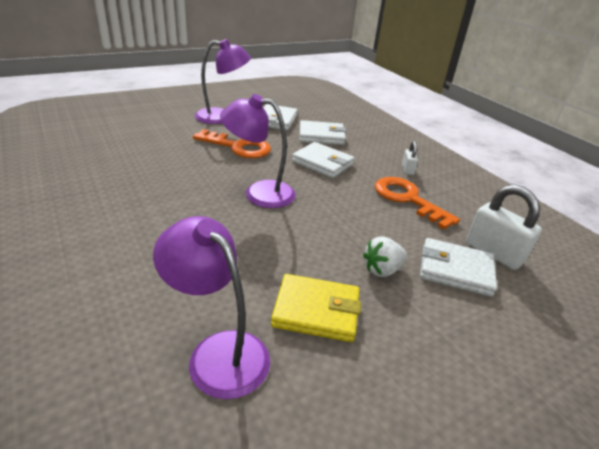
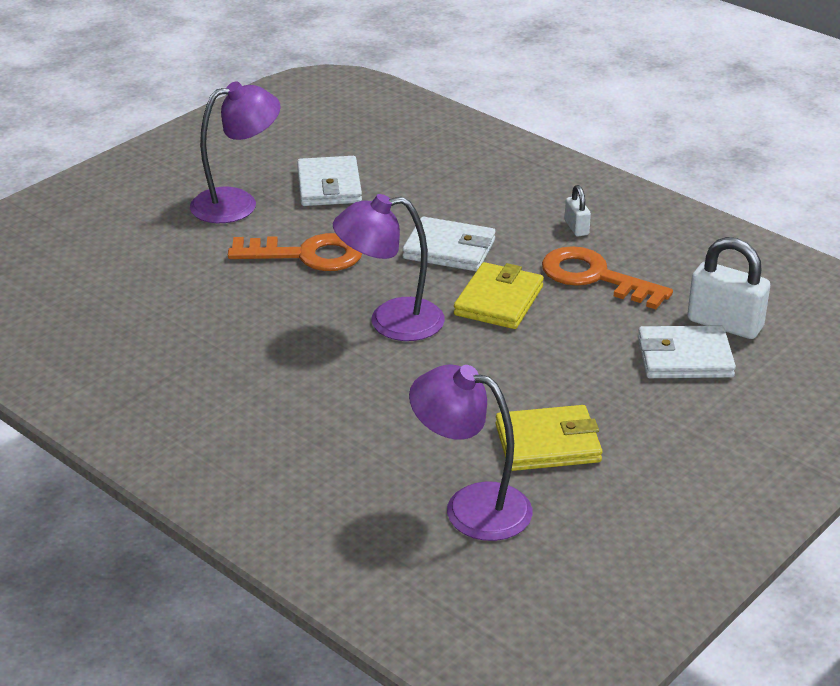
camera: 15 degrees left, 0 degrees up
(321, 136) = (419, 199): white wallet -> none
(336, 198) = (499, 301): none -> yellow wallet
(382, 270) = (600, 380): white strawberry -> none

